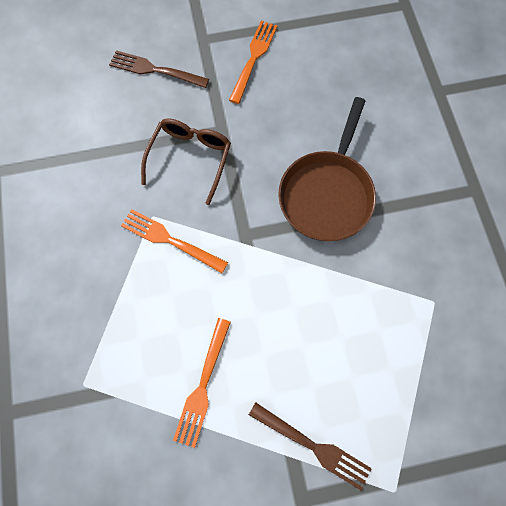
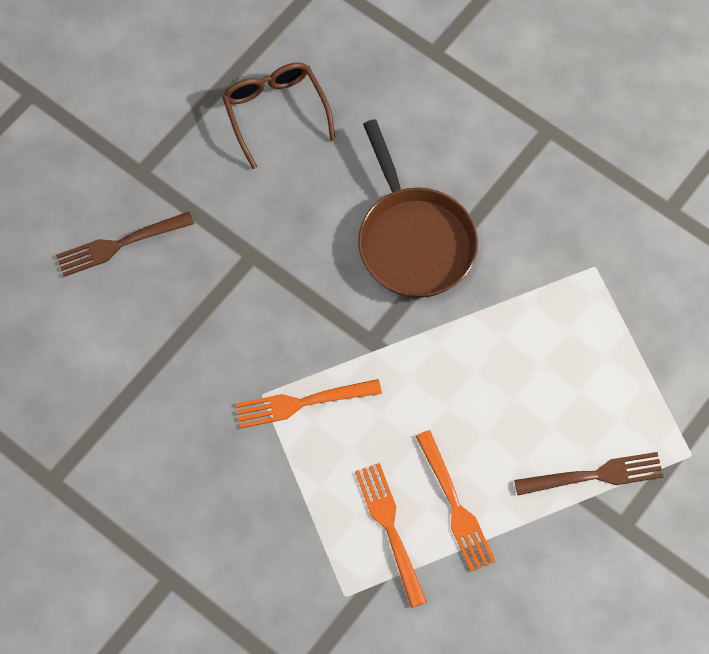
camera: 40 degrees left, 5 degrees down
(190, 158) = (246, 309): brown glasses -> brown glasses (275, 112)
(253, 58) = (215, 154): orange fork -> orange fork (390, 529)

